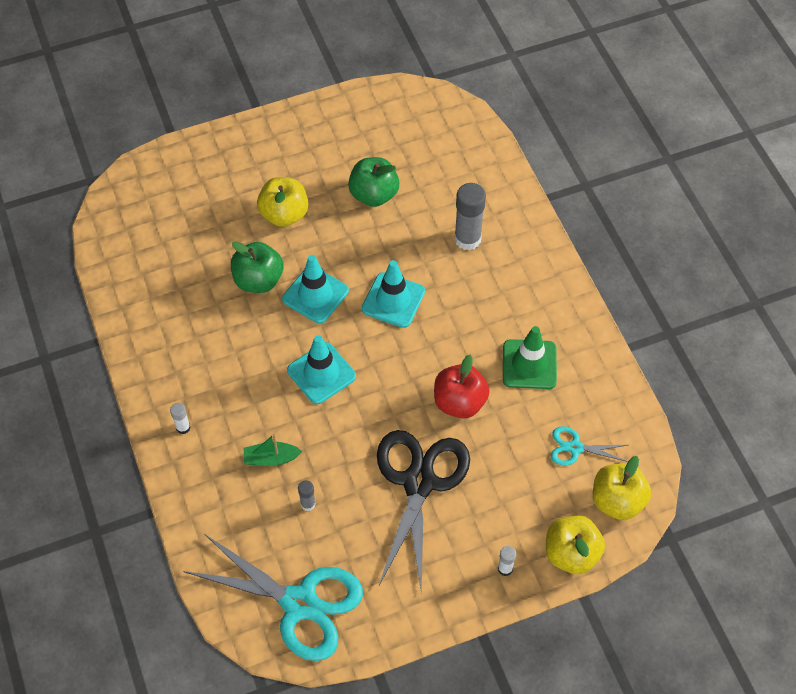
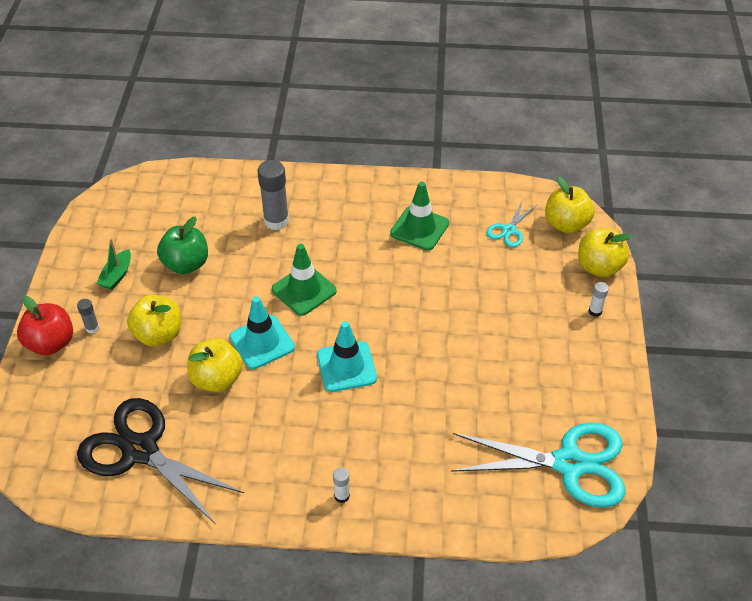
camera: 65 degrees left, 10 degrees down
(258, 280) = (217, 379): green apple -> yellow apple
(271, 458) = (413, 435): green boat -> green boat (117, 275)
(300, 603) = (569, 464): turquoise scissors -> turquoise scissors turned 45 degrees clockwise
(308, 504) = (474, 423): grey glue stick -> grey glue stick (92, 328)
(393, 300) = (304, 290): turquoise traffic cone -> green traffic cone
(419, 482) = (490, 337): black scissors -> black scissors (140, 450)
(459, 402) = (429, 283): red apple -> red apple (51, 343)

